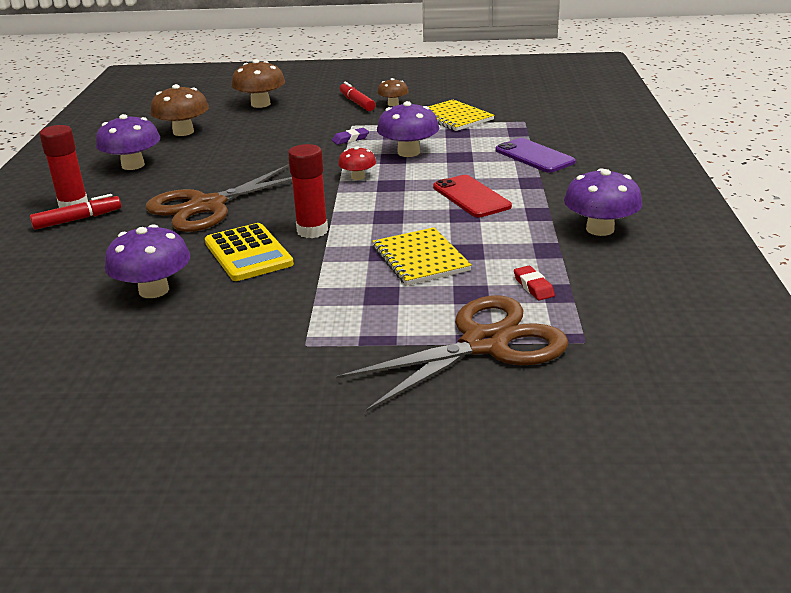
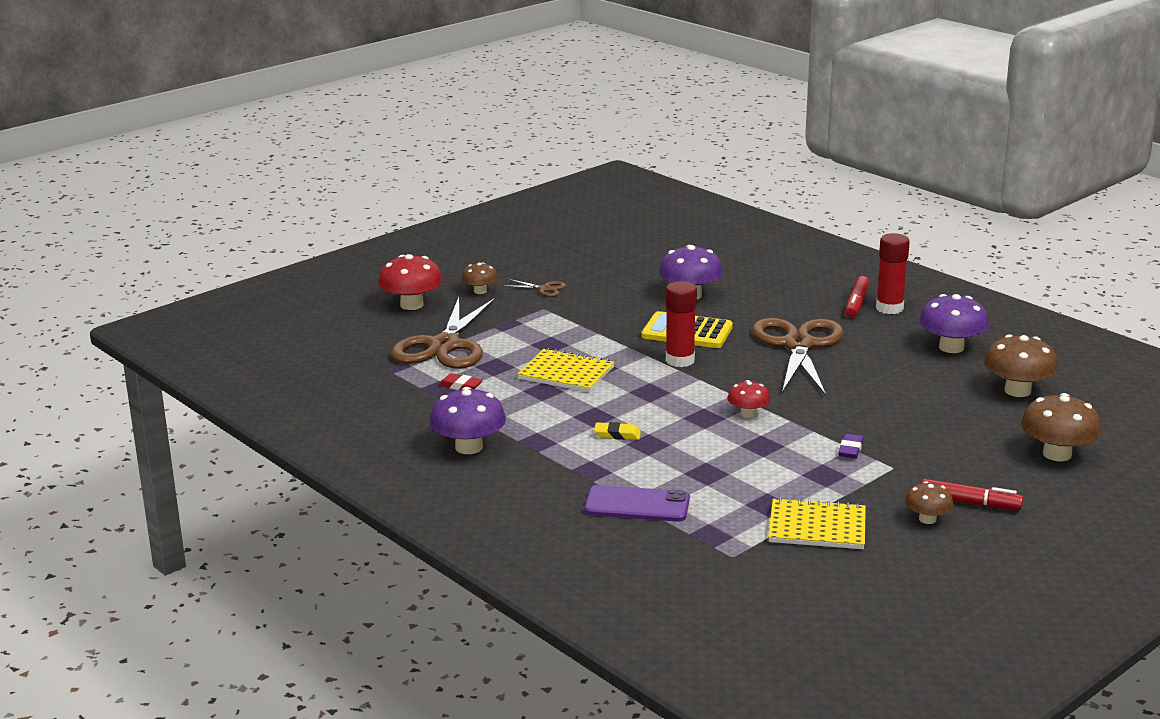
camera: 135 degrees right, 5 degrees down
(250, 376) = (544, 289): none -> brown scissors
(320, 415) = (480, 291): none -> brown mushroom
(408, 152) = (762, 457): purple mushroom -> none
(435, 437) = (412, 305): none -> red mushroom
(471, 197) = (617, 435): red phone -> yellow eraser

